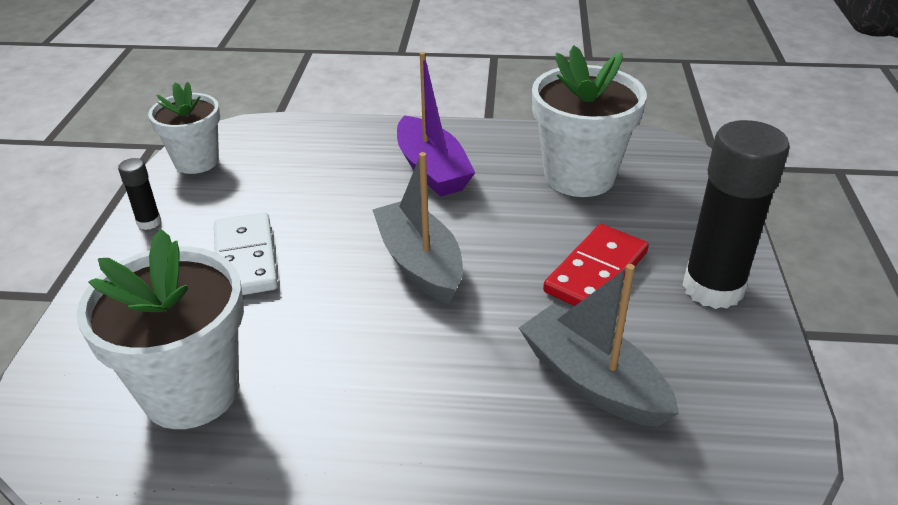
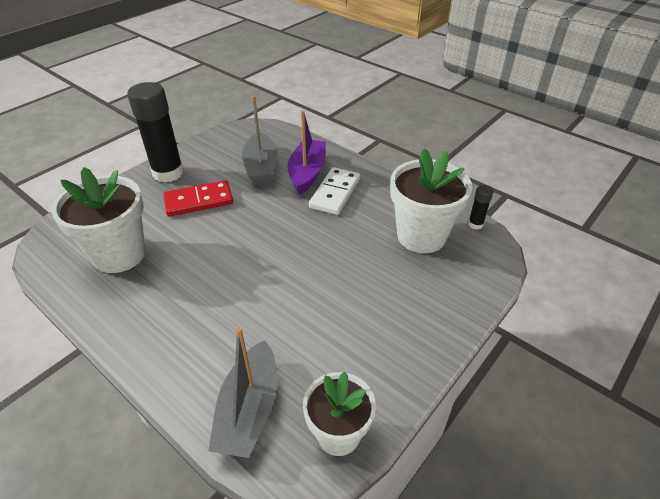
camera: 145 degrees left, 5 degrees up
(149, 222) = (406, 371): black glue stick -> black glue stick (475, 224)
(246, 259) = (356, 299): white domino -> white domino (335, 193)
(420, 263) = (268, 246): grey boat -> grey boat (249, 410)
(432, 170) = (185, 310): purple boat -> purple boat (307, 173)

